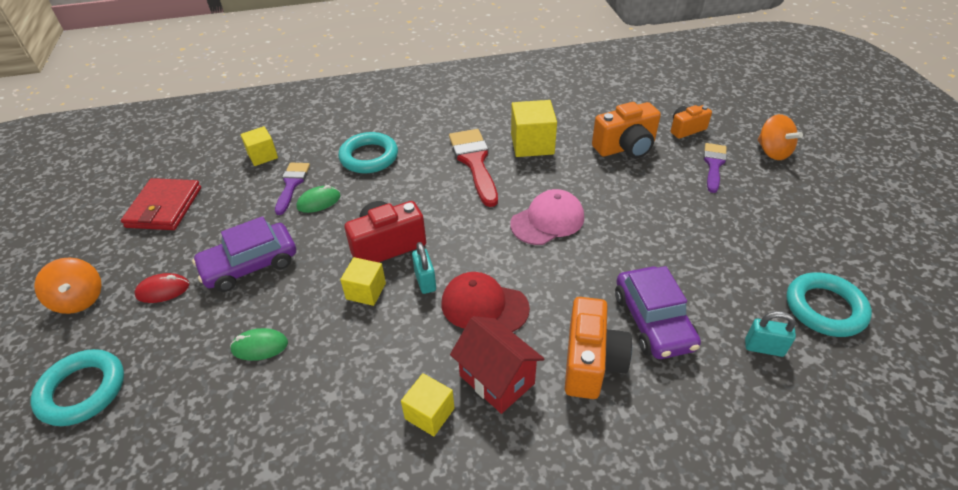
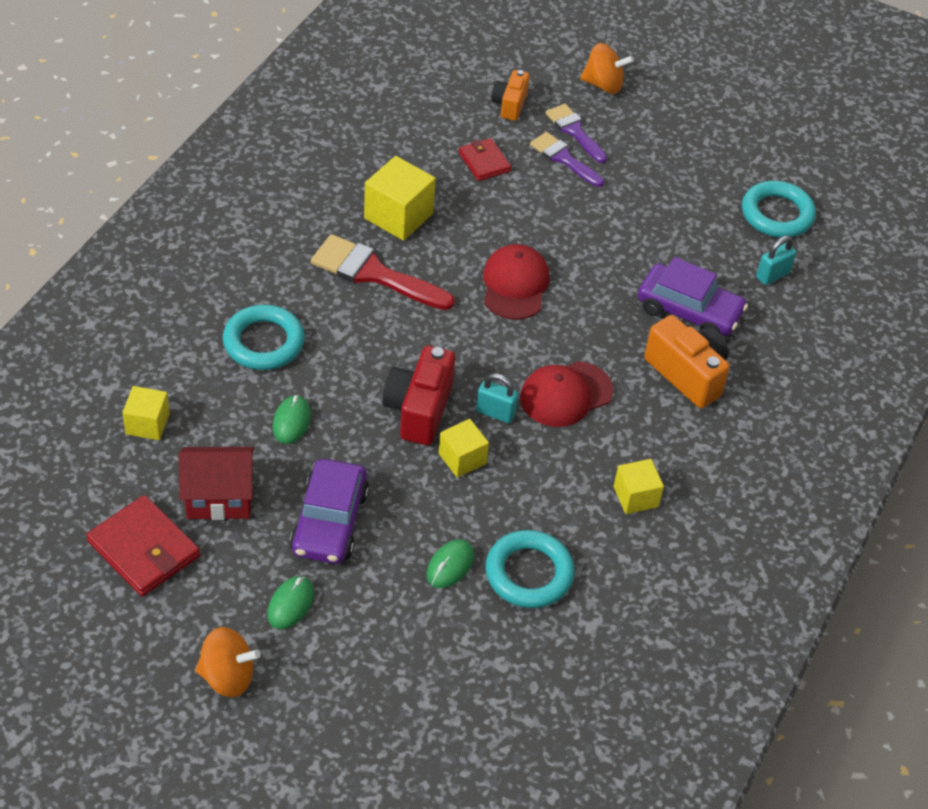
camera: 55 degrees left, 5 degrees up
(82, 390) = (369, 714): turquoise ring -> turquoise ring (529, 573)
(163, 290) = (291, 604): red mouse -> green mouse
(292, 184) = (234, 427): purple brush -> purple brush (563, 158)
(497, 379) = (646, 438): red house -> red house (219, 498)
(547, 220) = (515, 285): pink cap -> red cap
(625, 147) = (484, 162): orange camera -> red wallet

